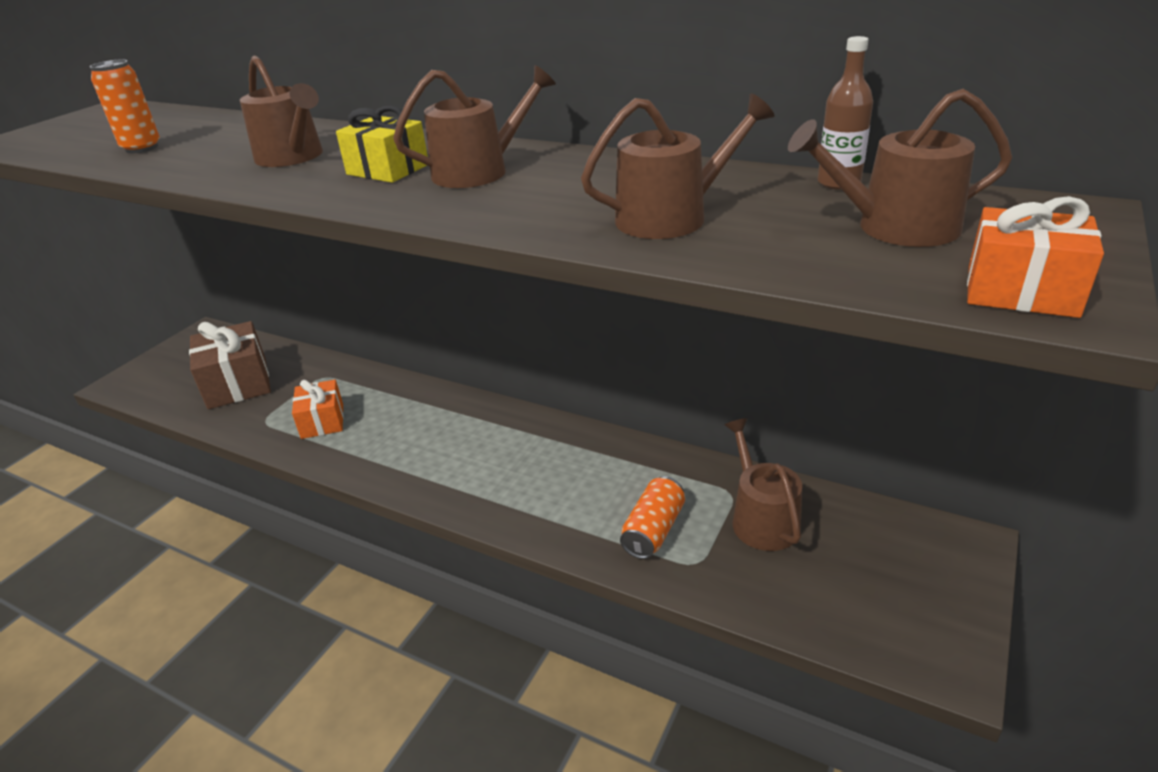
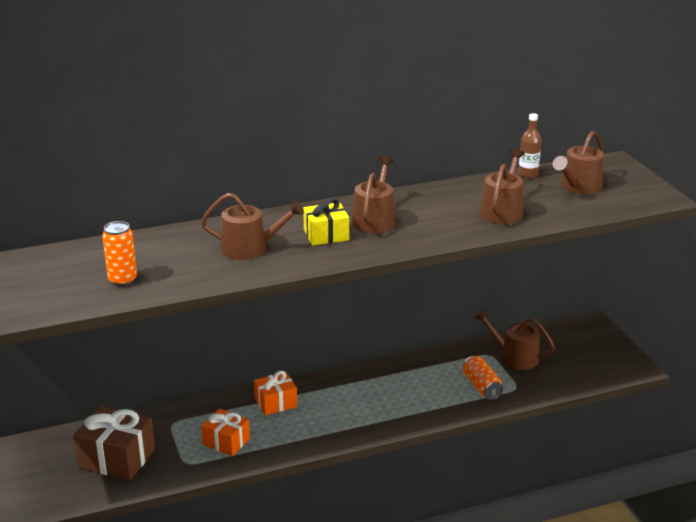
camera: 50 degrees left, 5 degrees down
(1021, 291) = (644, 197): orange gift -> orange gift (276, 403)

